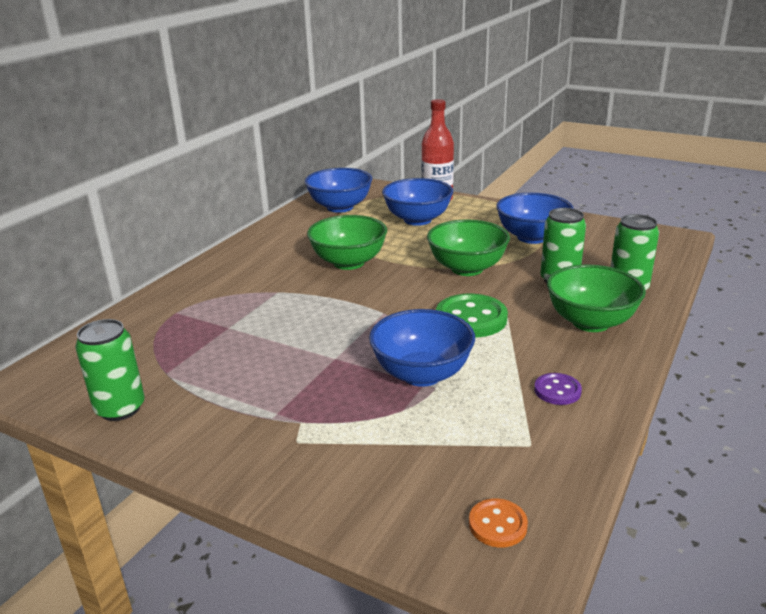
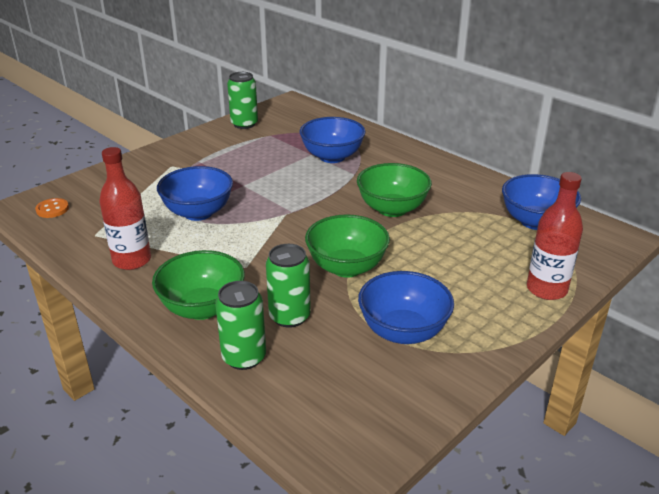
camera: 105 degrees right, 5 degrees up
(417, 220) = (484, 263): blue bowl -> blue bowl (332, 157)
(471, 318) = (254, 248): green button -> none
(557, 391) = (132, 260): purple button -> red bottle

